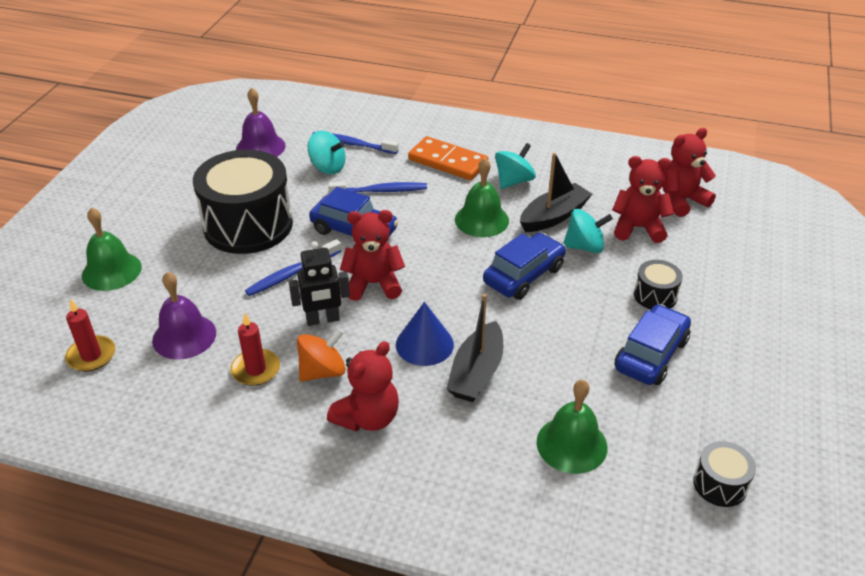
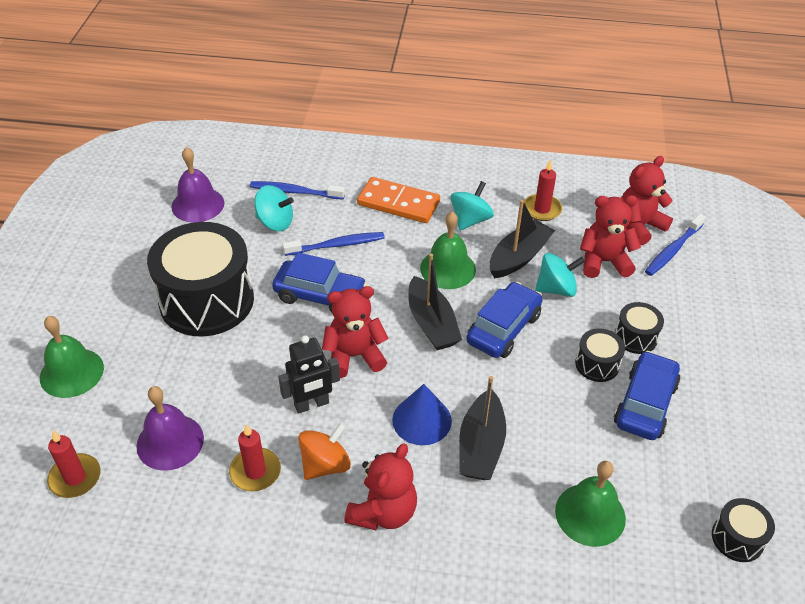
camera: 10 degrees left, 5 degrees up
(292, 273) = (267, 353): blue toothbrush -> blue toothbrush (673, 250)
(454, 264) = (431, 323): none -> black boat
(586, 178) = (542, 209): none -> red candle
(610, 315) = (597, 364): none -> black drum

